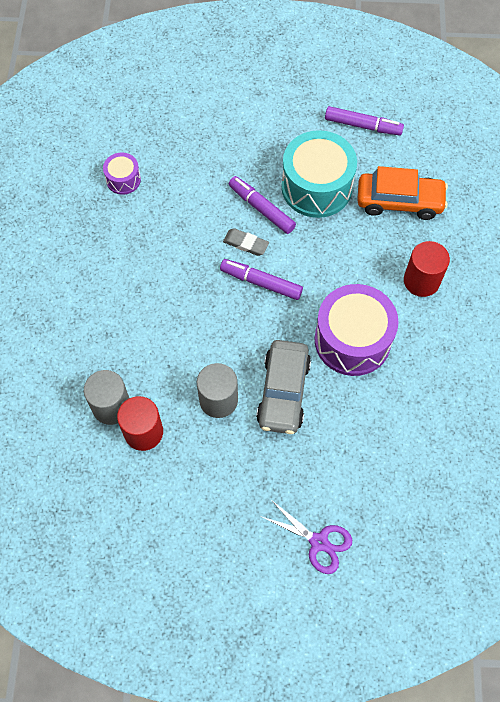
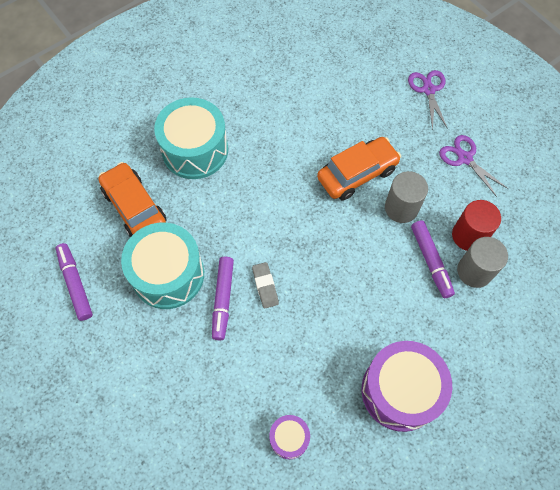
camera: 130 degrees left, 0 degrees up
(215, 502) = (464, 158): none -> purple scissors
(261, 283) = (288, 249): purple marker -> purple marker (430, 261)
(283, 392) = (357, 174): grey car -> orange car
(352, 340) = (280, 160): purple drum -> purple drum (400, 391)
(421, 281) = (195, 150): red cylinder -> turquoise drum

